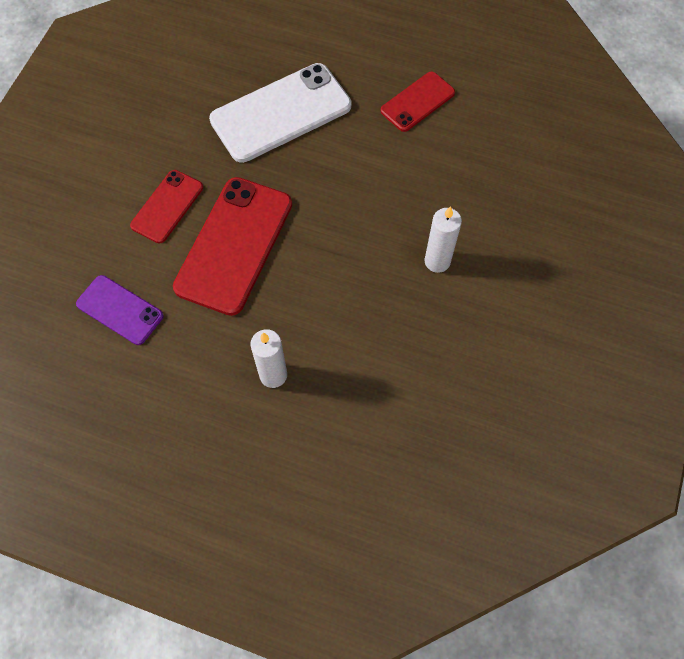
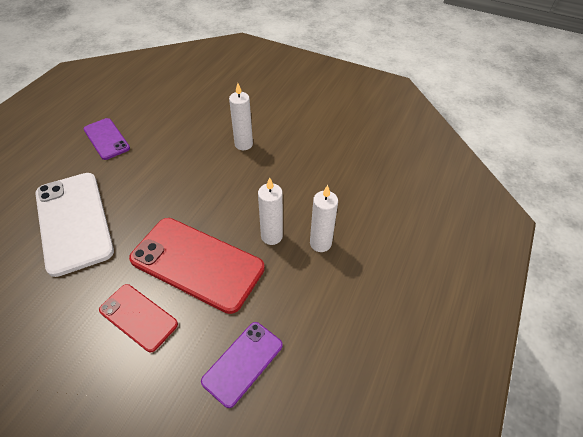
camera: 85 degrees left, 15 degrees down
(279, 317) = (271, 236): none -> white candle
(417, 102) = (106, 139): red phone -> purple phone

